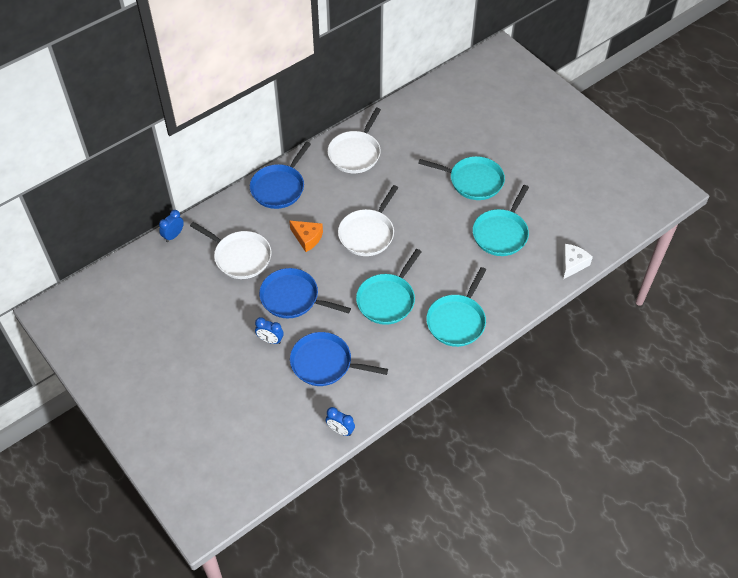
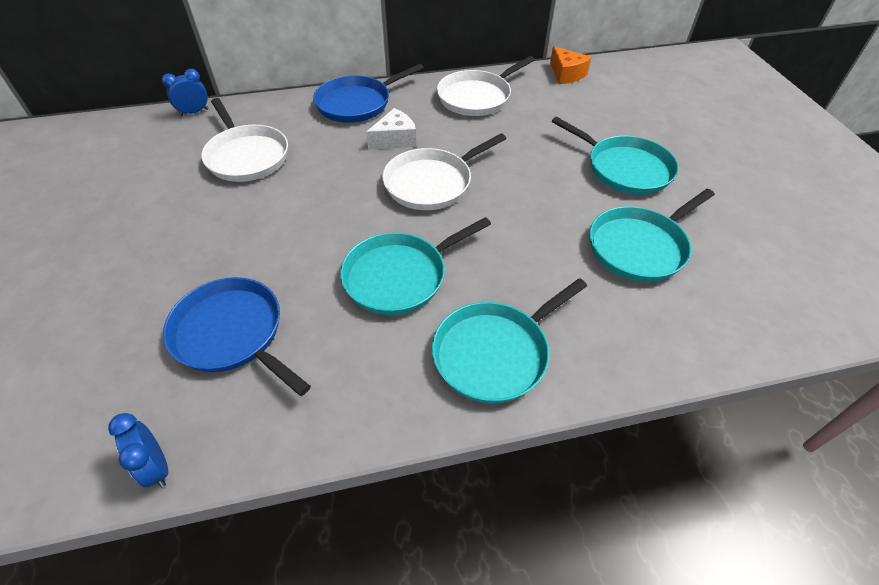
camera: 25 degrees right, 5 degrees down
(270, 340) = (187, 268): blue clock -> none
(292, 298) = (267, 225): blue pan -> none
(307, 238) = (347, 163): orange cheese -> orange cheese (566, 74)
(572, 264) = (757, 337): white cheese -> white cheese (395, 139)

